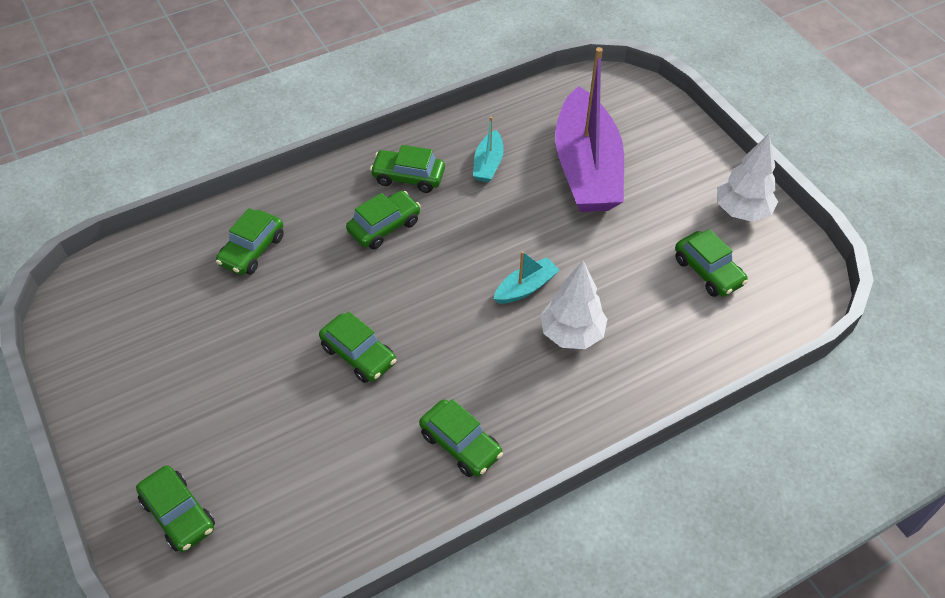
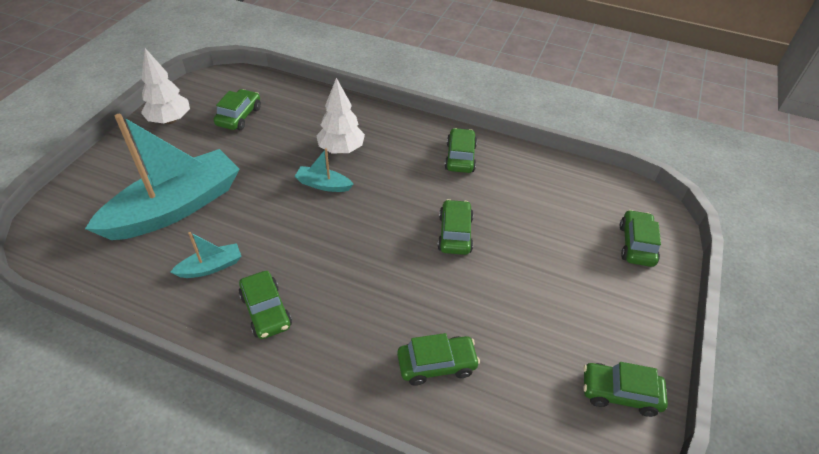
camera: 130 degrees left, 5 degrees down
(384, 226) = (334, 291): green car -> green car (620, 393)
(586, 168) = (175, 207): purple boat -> turquoise boat

